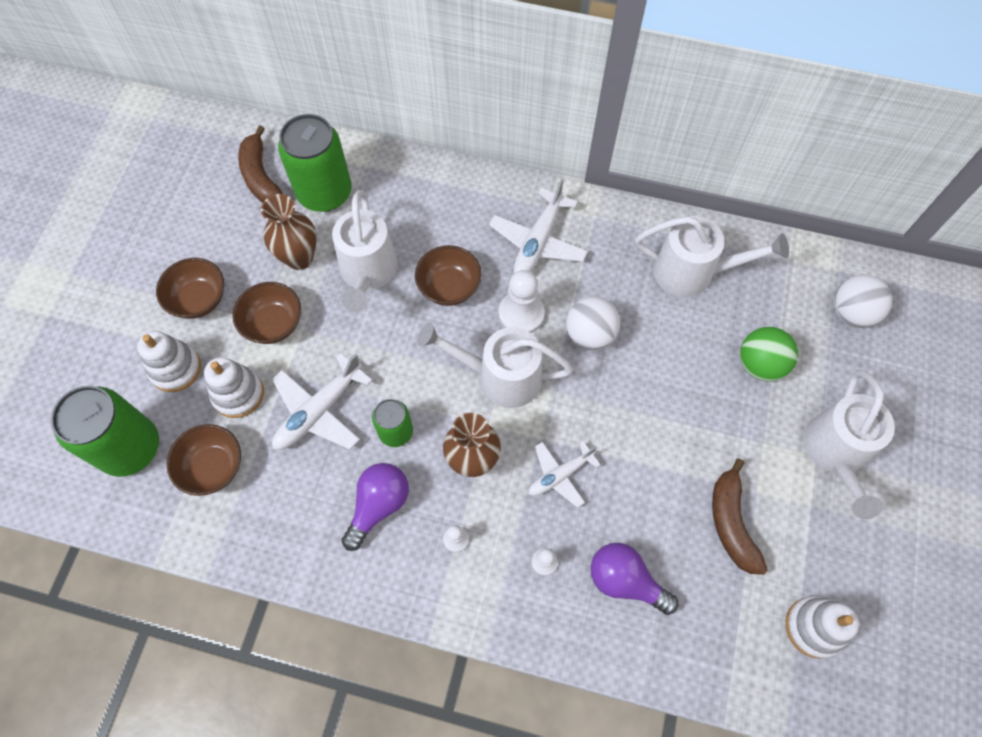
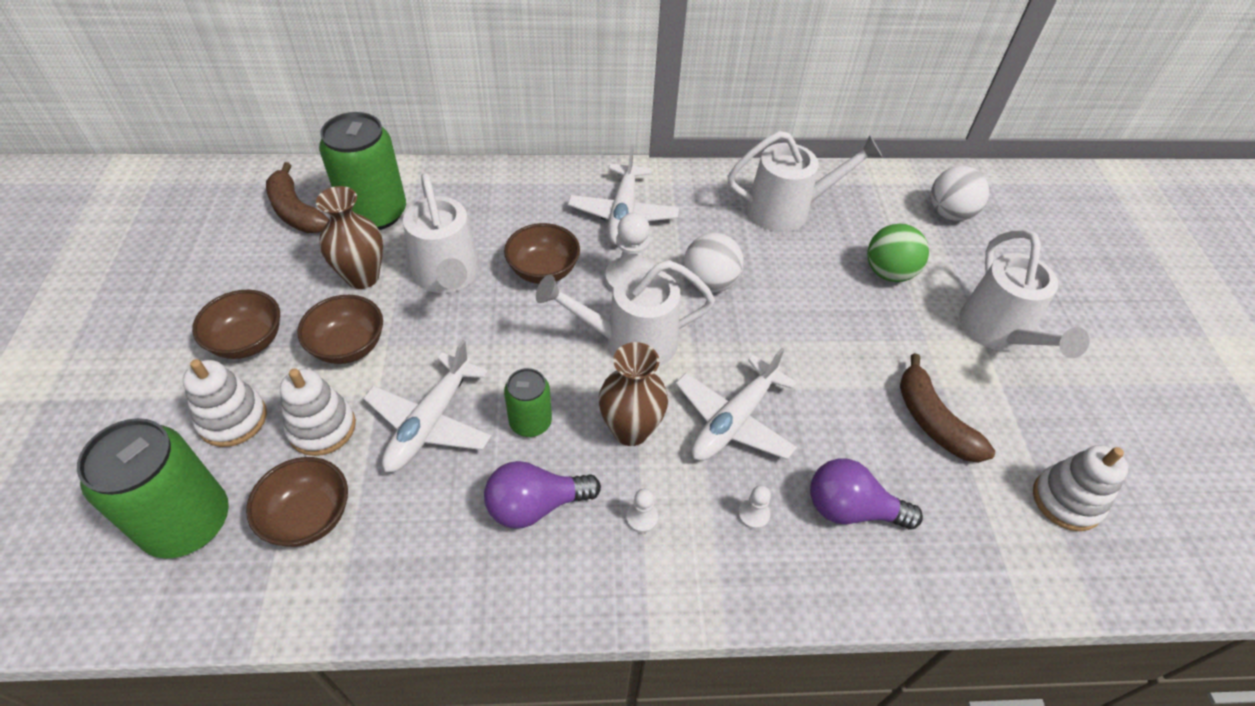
camera: 20 degrees left, 15 degrees down
(378, 505) = (535, 505): purple light bulb -> purple light bulb turned 120 degrees counterclockwise
(560, 475) = (733, 421): white plane -> white plane, size x1.54

